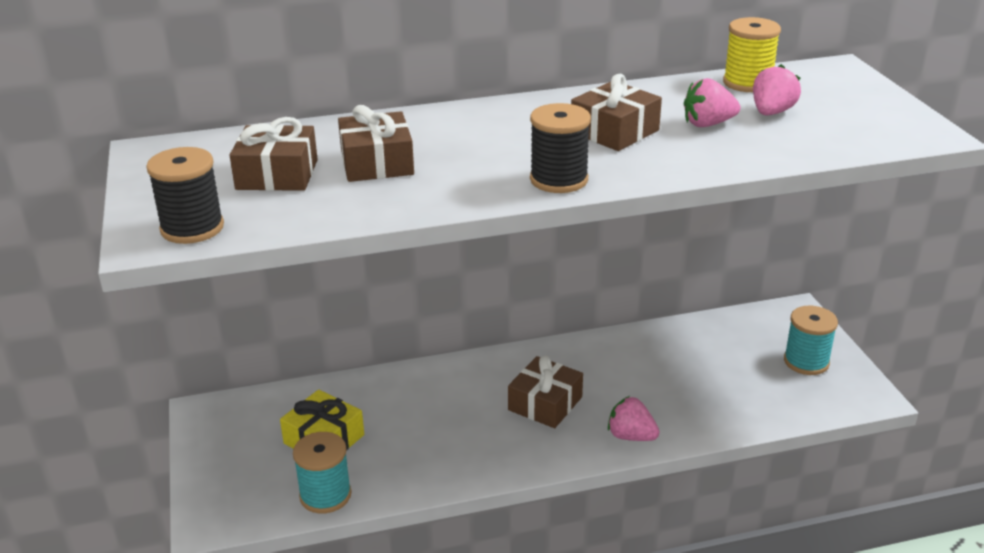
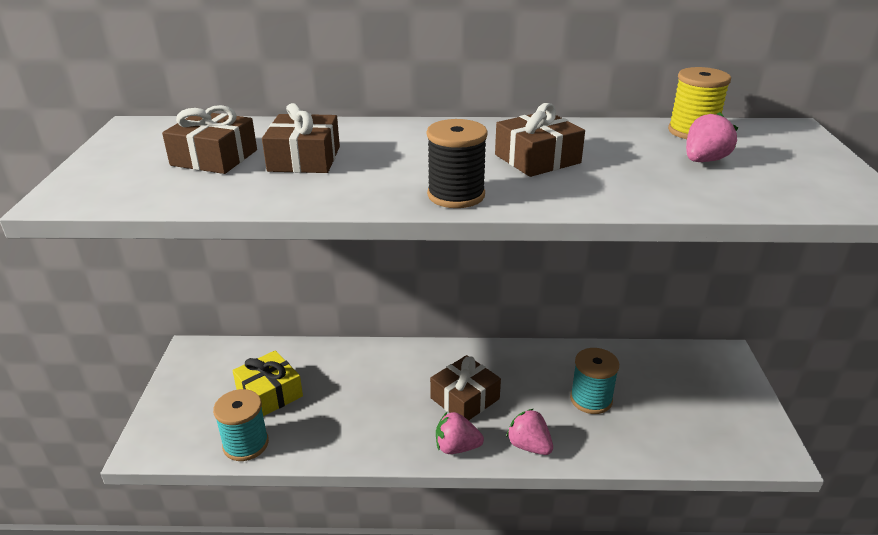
camera: 15 degrees right, 0 degrees up
(192, 228) = (106, 192): black spool -> none
(708, 124) = (633, 163): pink strawberry -> pink strawberry (456, 447)
(806, 362) = (721, 406): turquoise spool -> turquoise spool (591, 399)

